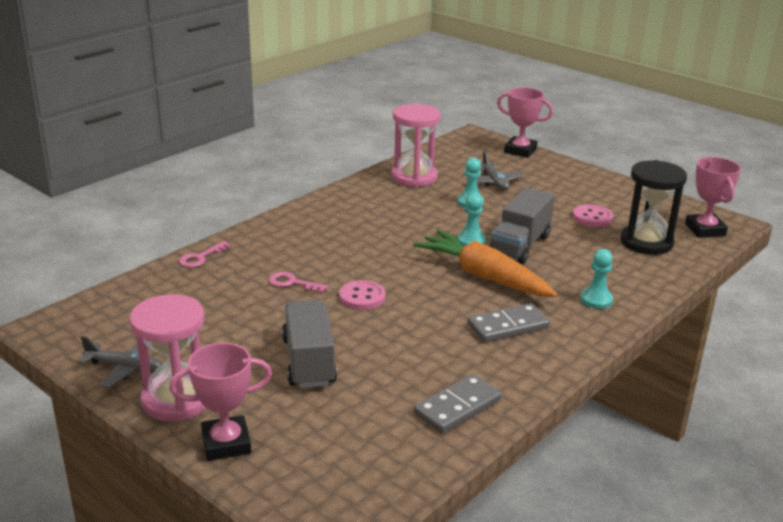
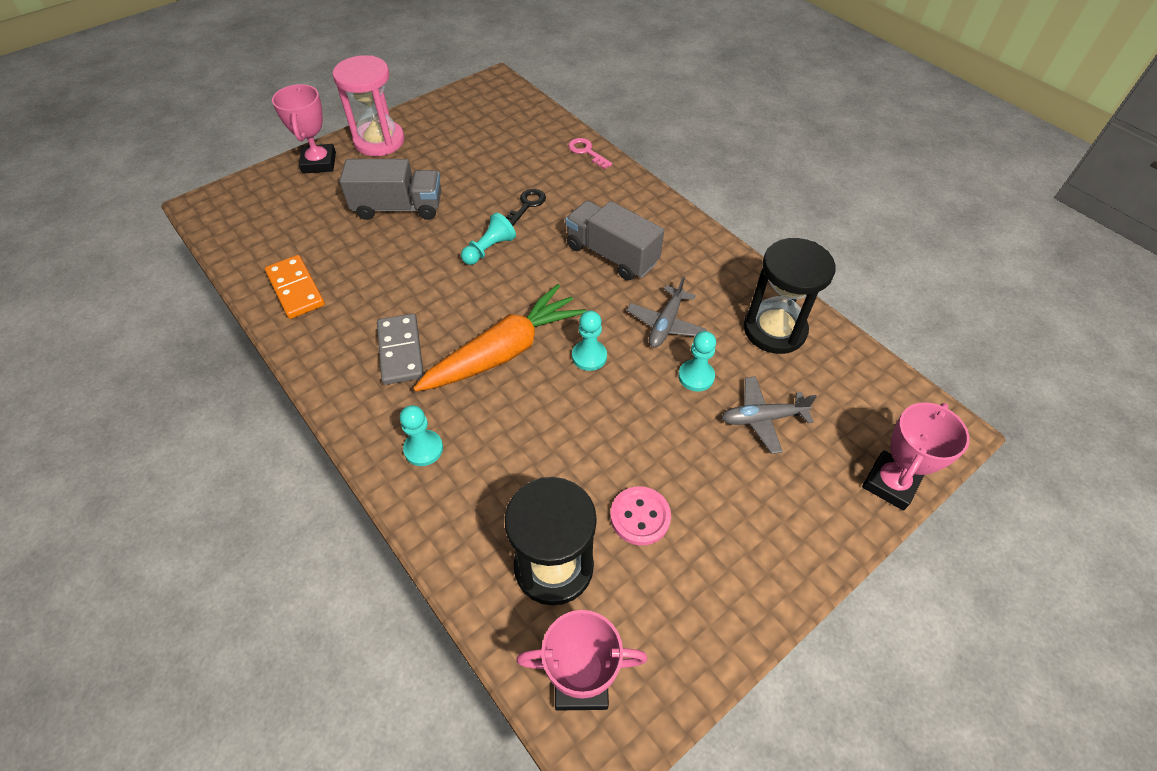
camera: 100 degrees right, 25 degrees up
(125, 368) = (428, 118): grey plane -> grey plane (665, 324)
(292, 283) = (527, 205): pink key -> black key
(362, 297) = (489, 249): pink button -> turquoise pawn
(414, 177) = (774, 329): pink hourglass -> black hourglass
(457, 407) = (295, 289): grey domino -> orange domino
(520, 245) = (569, 404): grey truck -> grey truck (611, 255)

